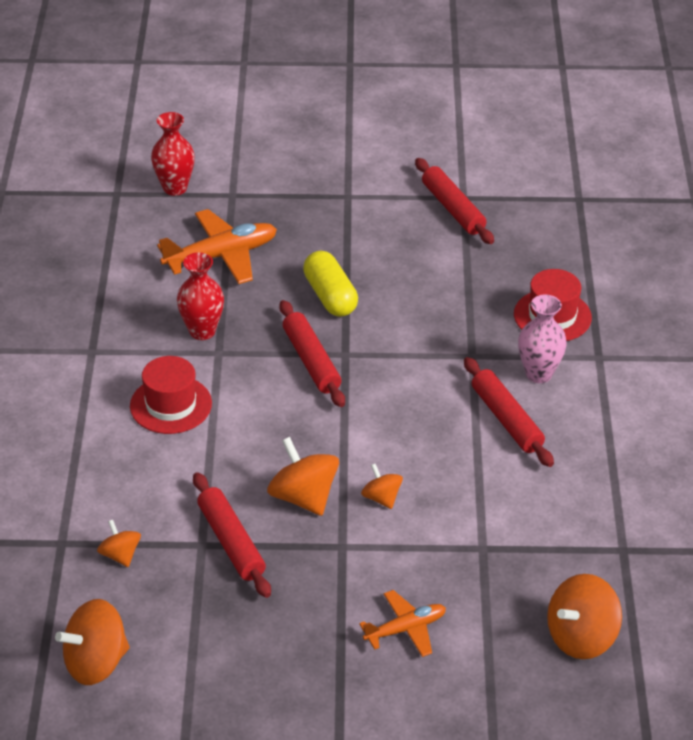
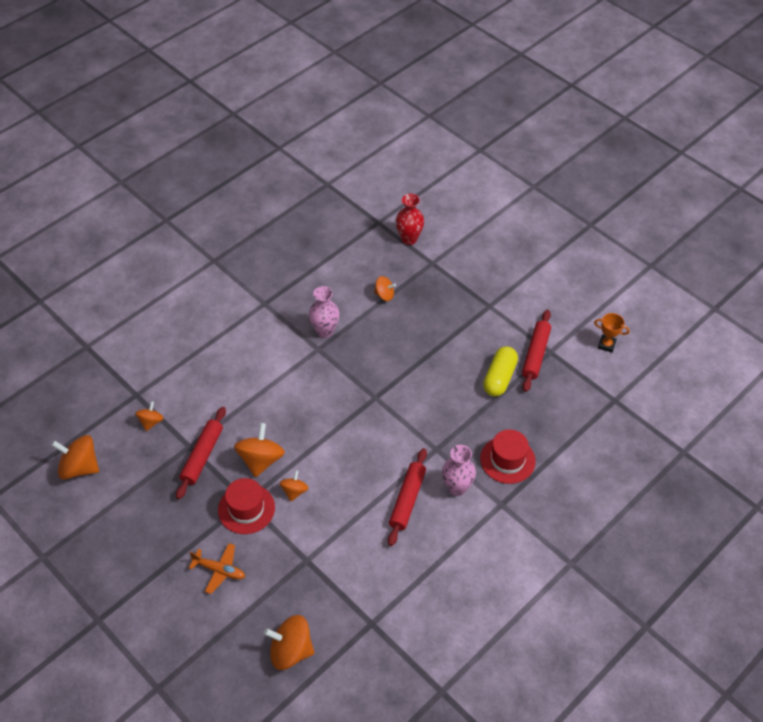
camera: 45 degrees right, 10 degrees up
(171, 405) = (263, 360): red hat -> red hat (246, 509)
(202, 331) = (325, 331): red vase -> pink vase
(221, 256) = (384, 295): orange plane -> orange spinning top
(311, 361) = (354, 388): red rolling pin -> none
(330, 296) = (408, 358): yellow capsule -> yellow capsule (499, 378)
(508, 157) = (606, 345): none -> orange trophy

